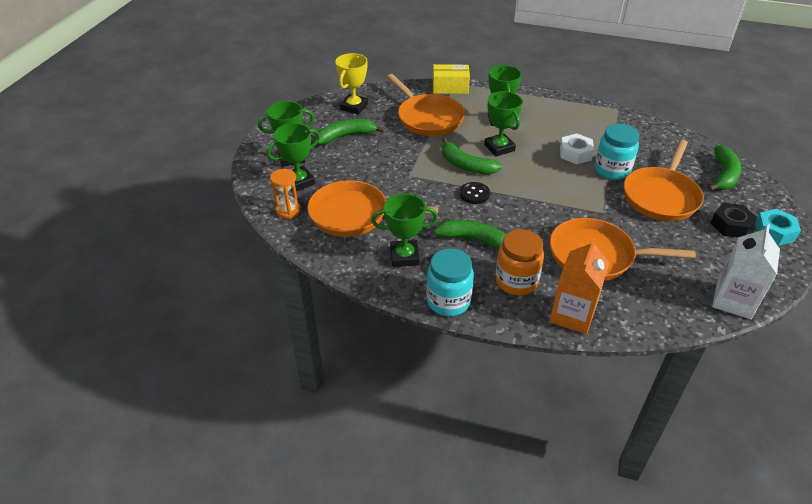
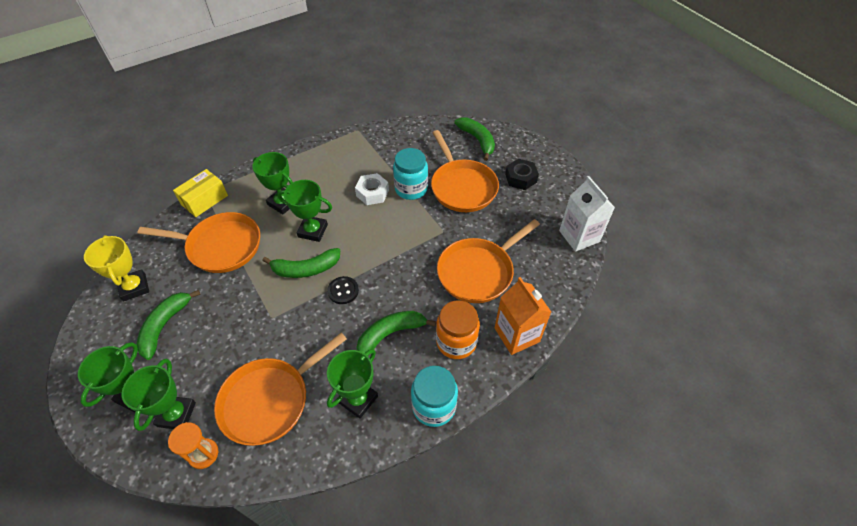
camera: 50 degrees left, 10 degrees up
(774, 232) = (545, 164): turquoise nut -> none

